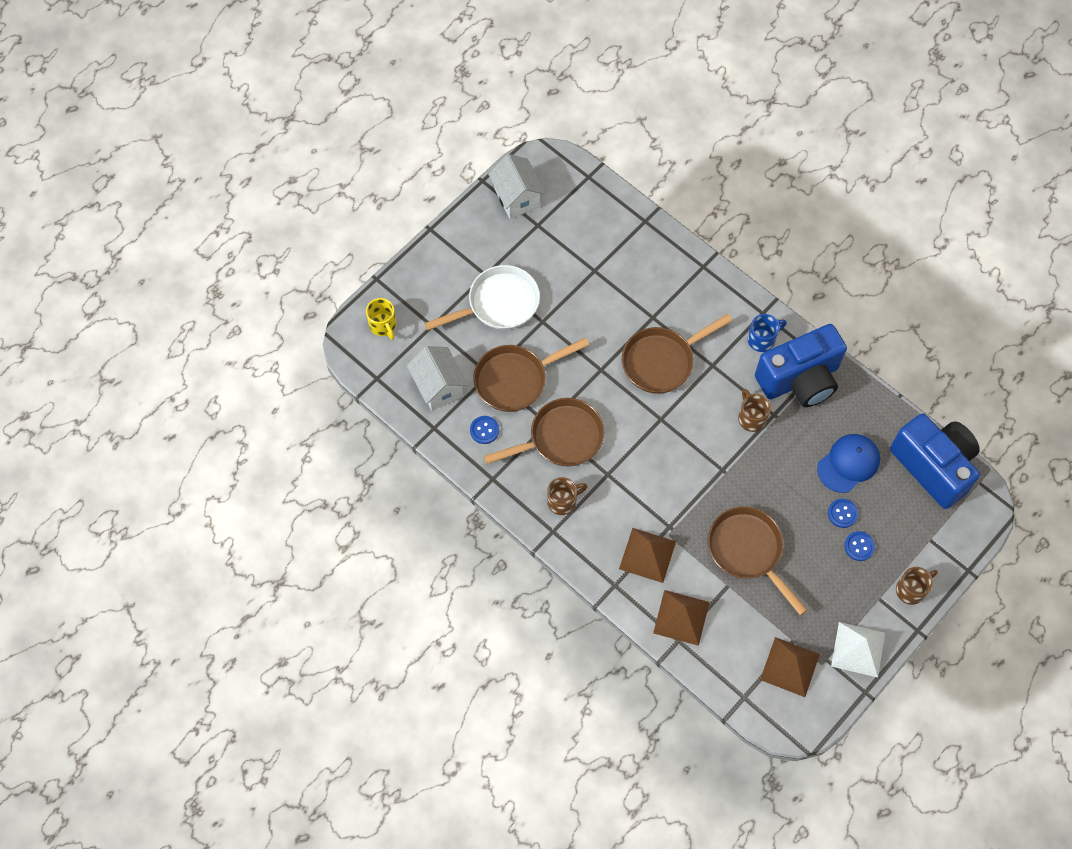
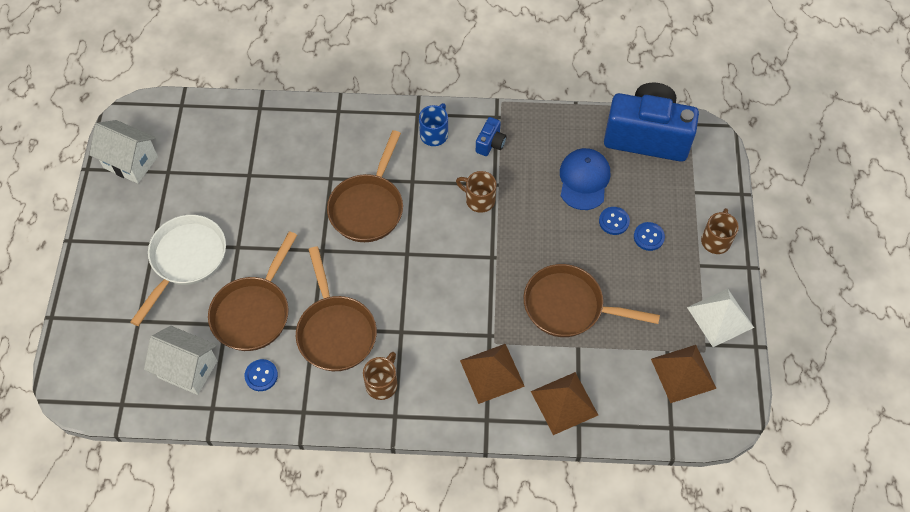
camera: 40 degrees left, 5 degrees down
(383, 325) = (90, 353): yellow mug -> none
(561, 438) = (335, 331): brown pan -> brown pan turned 135 degrees clockwise
(800, 379) = (490, 143): blue camera -> blue camera, size x0.40

